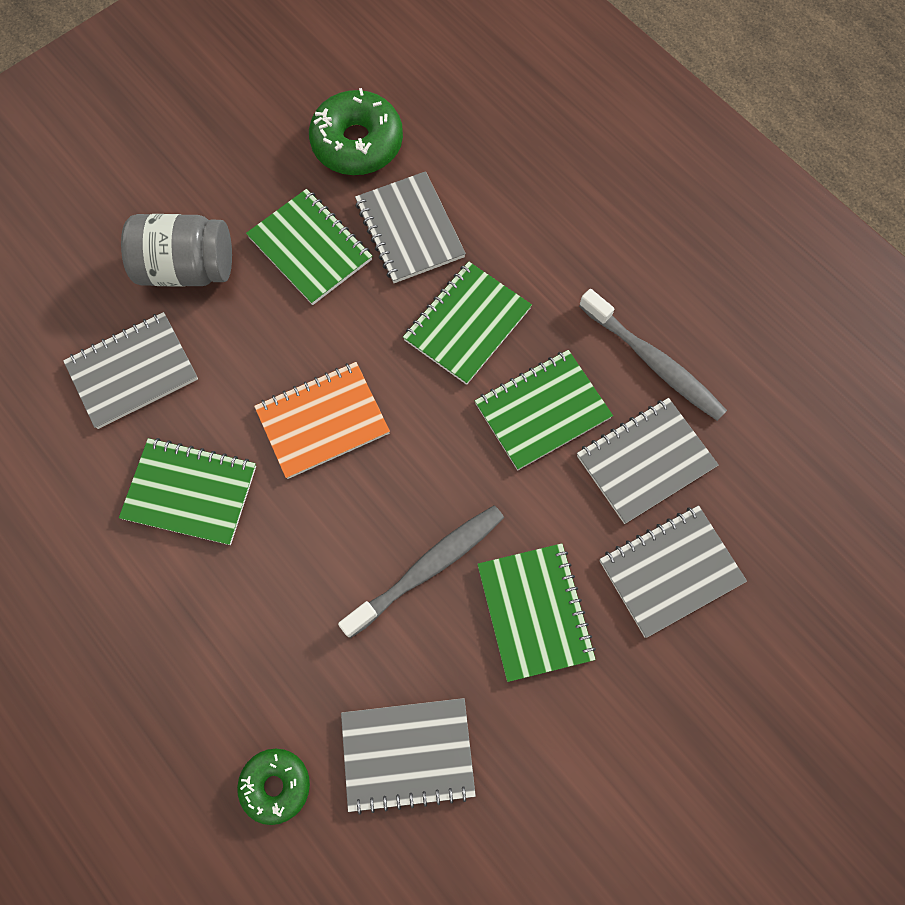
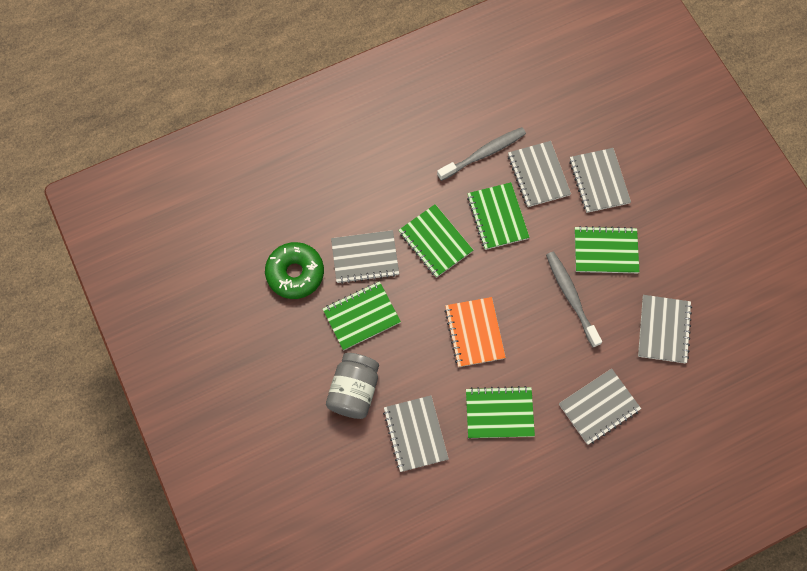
camera: 75 degrees left, 0 degrees up
(190, 492) = (499, 413): green notebook -> green notebook turned 60 degrees clockwise
(232, 660) = (599, 407): none -> grey notebook
(275, 785) = (666, 397): green donut -> none

